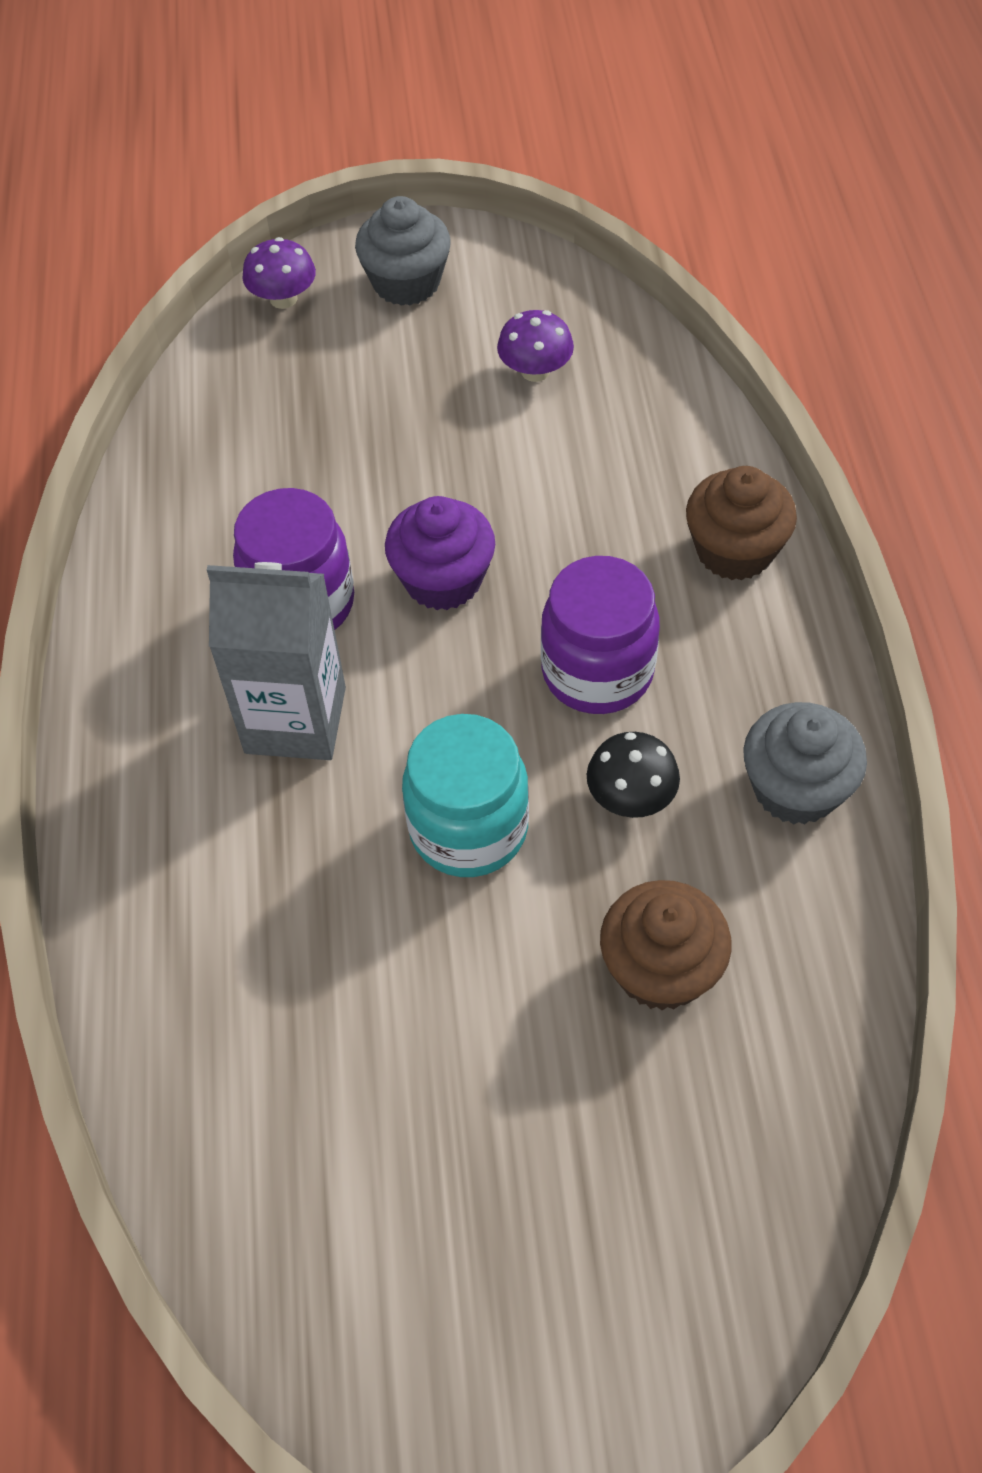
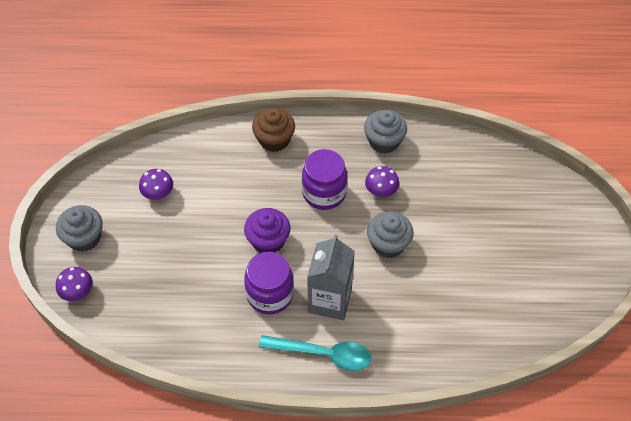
camera: 85 degrees left, 0 degrees up
(156, 723) = (323, 354): none -> turquoise spoon
(468, 828) = (388, 244): turquoise jar -> grey cupcake
(631, 796) = (381, 190): black mushroom -> purple mushroom
(660, 968) = (450, 192): brown cupcake -> none

